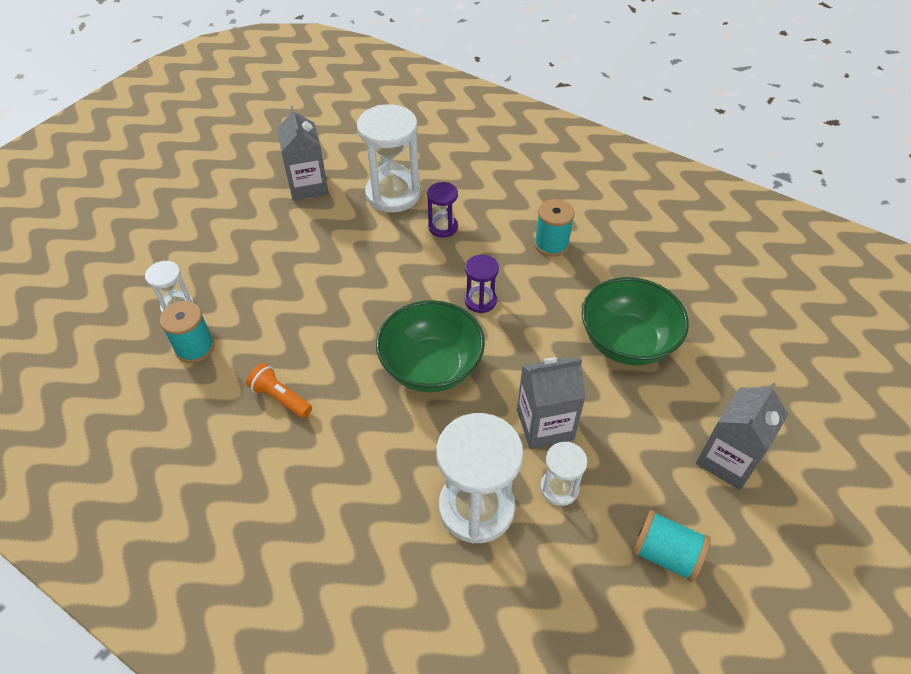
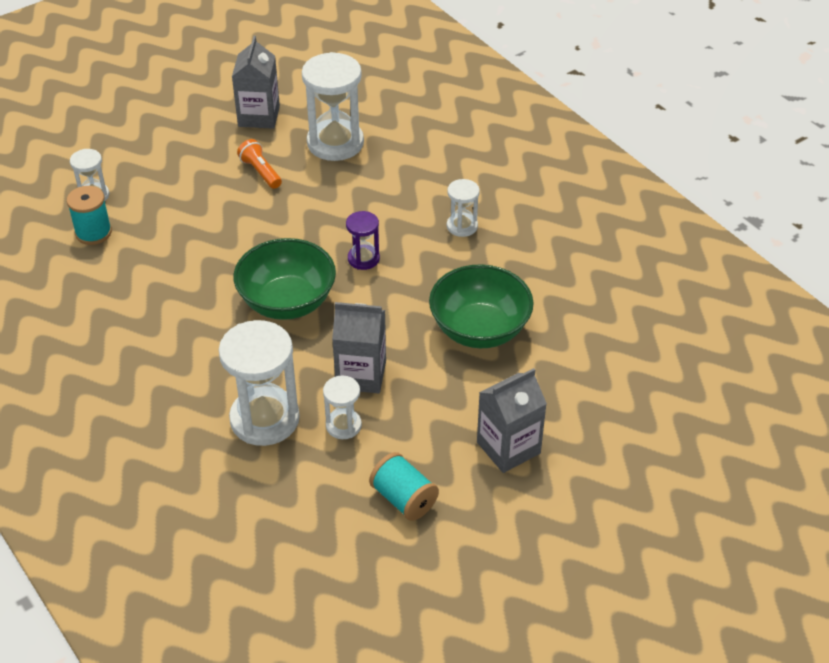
camera: 20 degrees right, 5 degrees down
(280, 398) = (145, 291): orange flashlight -> orange flashlight (260, 172)
(443, 227) = (366, 185): purple hourglass -> none
(551, 244) = (462, 226): turquoise spool -> white hourglass

